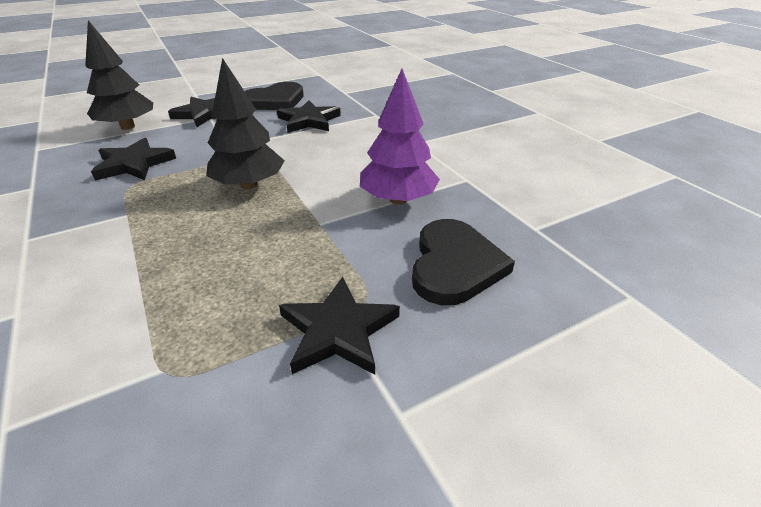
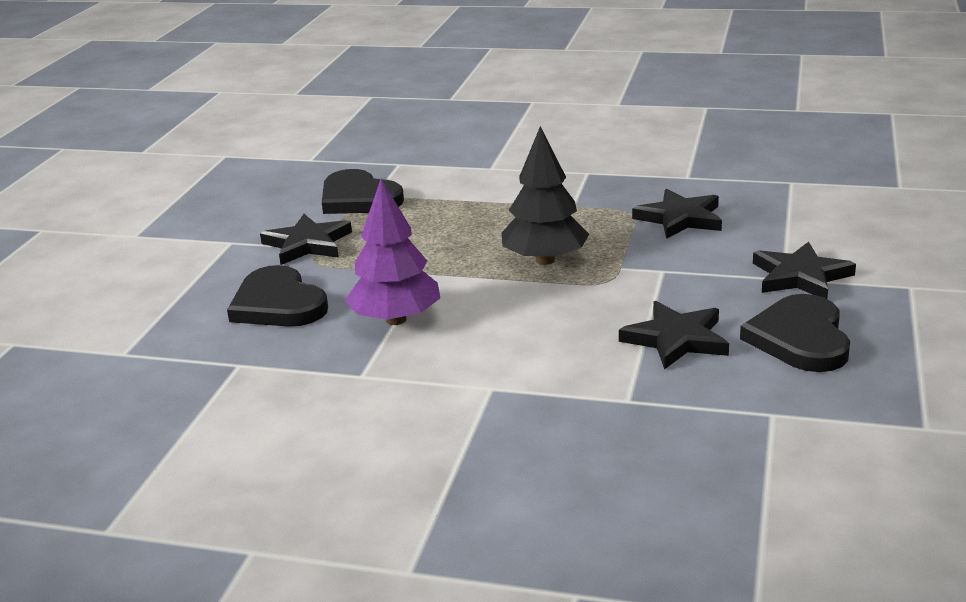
camera: 135 degrees right, 10 degrees down
(128, 127) = (808, 227): black tree -> none
(176, 378) = (358, 198): none -> black heart

